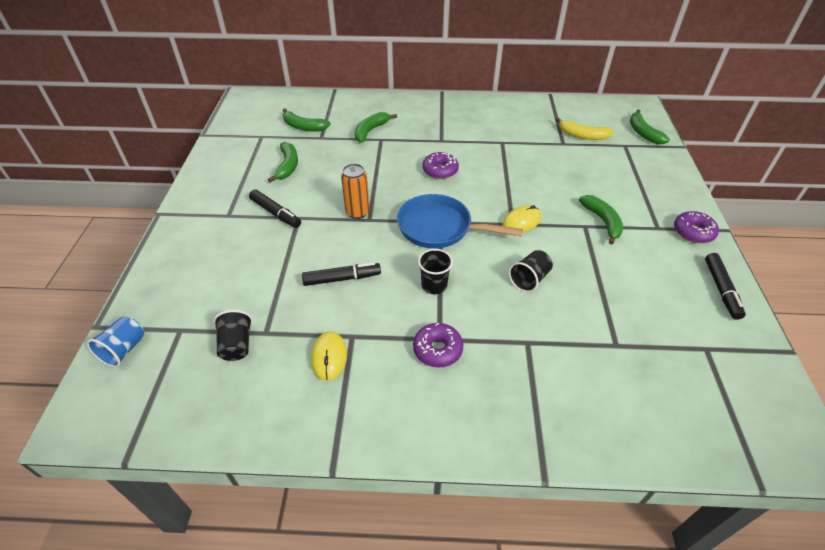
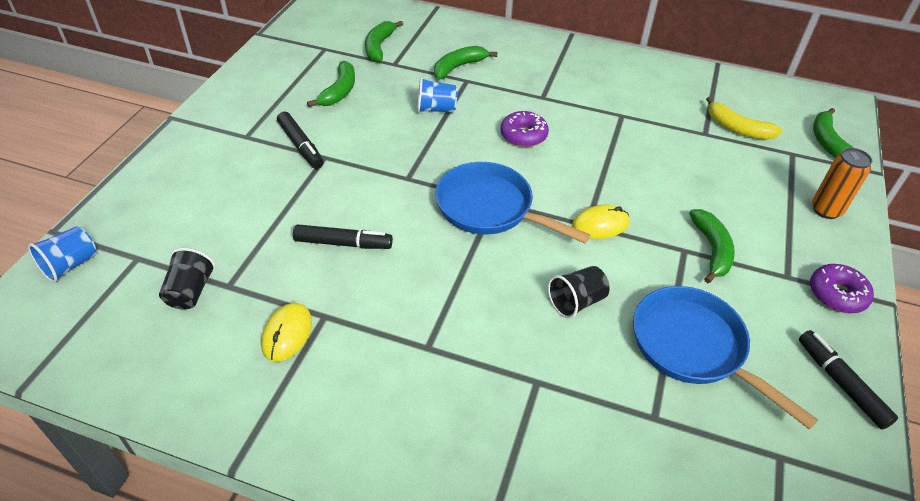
camera: 15 degrees right, 0 degrees up
(303, 127) = (379, 46): green banana -> green banana turned 60 degrees clockwise
(357, 212) = (397, 166): orange can -> orange can (826, 210)
(368, 164) = (436, 109): none -> blue cup
(434, 285) = (450, 279): black cup -> none
(437, 349) = (419, 360): purple donut -> none
(620, 290) = (694, 347): none -> blue pan
(721, 289) = (841, 383): black marker -> black marker turned 135 degrees clockwise

